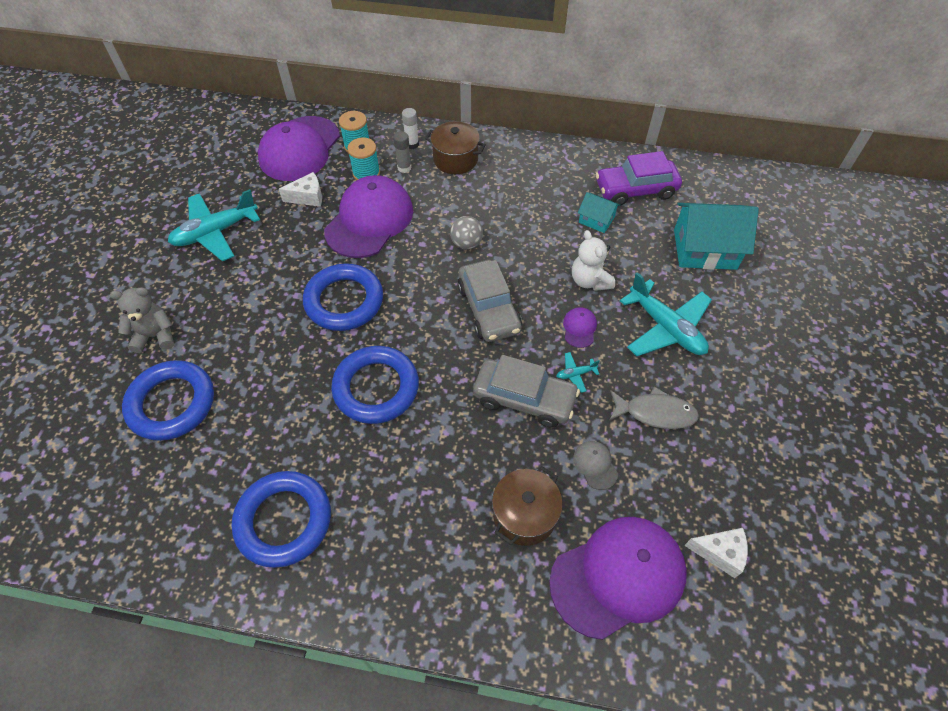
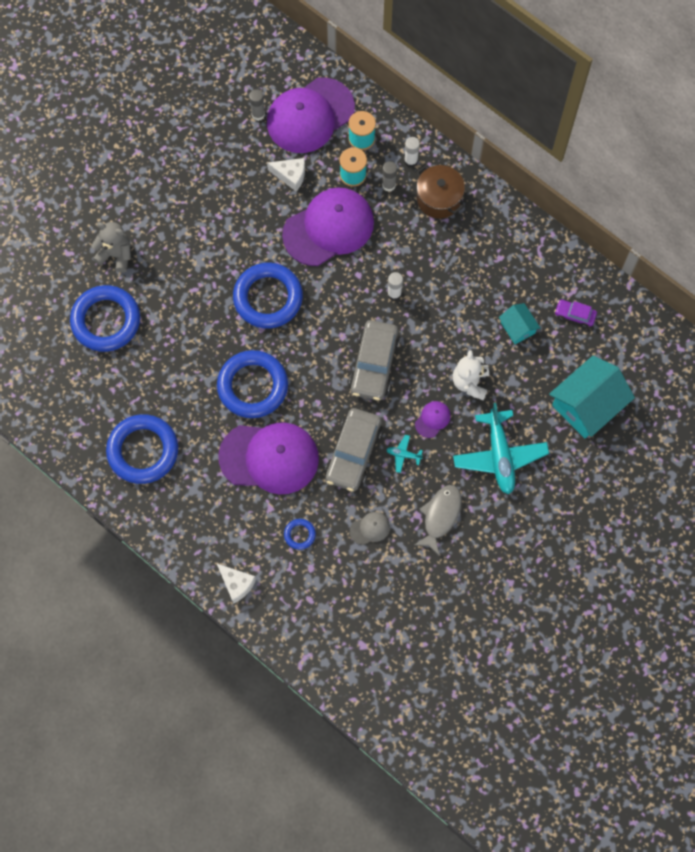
camera: 30 degrees right, 15 degrees up
(216, 232) = (200, 175): turquoise plane -> none
(249, 166) = (258, 114): none -> grey glue stick
(466, 243) = (394, 294): grey ball -> white glue stick
(524, 399) = (353, 453): grey car -> grey car turned 60 degrees clockwise
(524, 515) = (299, 534): brown pot -> blue ring
(595, 465) = (370, 529): grey cap -> grey cap turned 60 degrees clockwise
(618, 576) = (333, 606): purple cap -> purple cap (269, 458)
(635, 190) = (574, 315): purple car -> purple car, size x0.51
(655, 413) = (440, 516): grey fish -> grey fish turned 105 degrees counterclockwise
(704, 249) = (587, 405): turquoise house -> turquoise house turned 75 degrees counterclockwise
(719, 552) = (410, 630): white cheese -> white cheese (236, 584)

